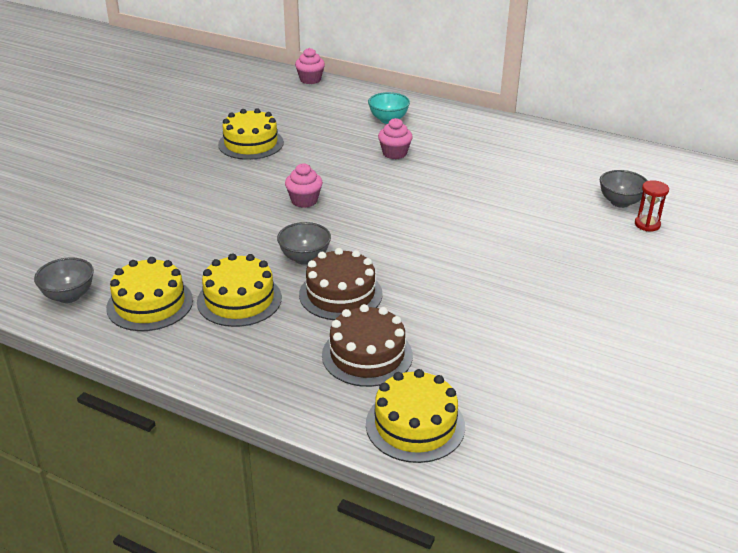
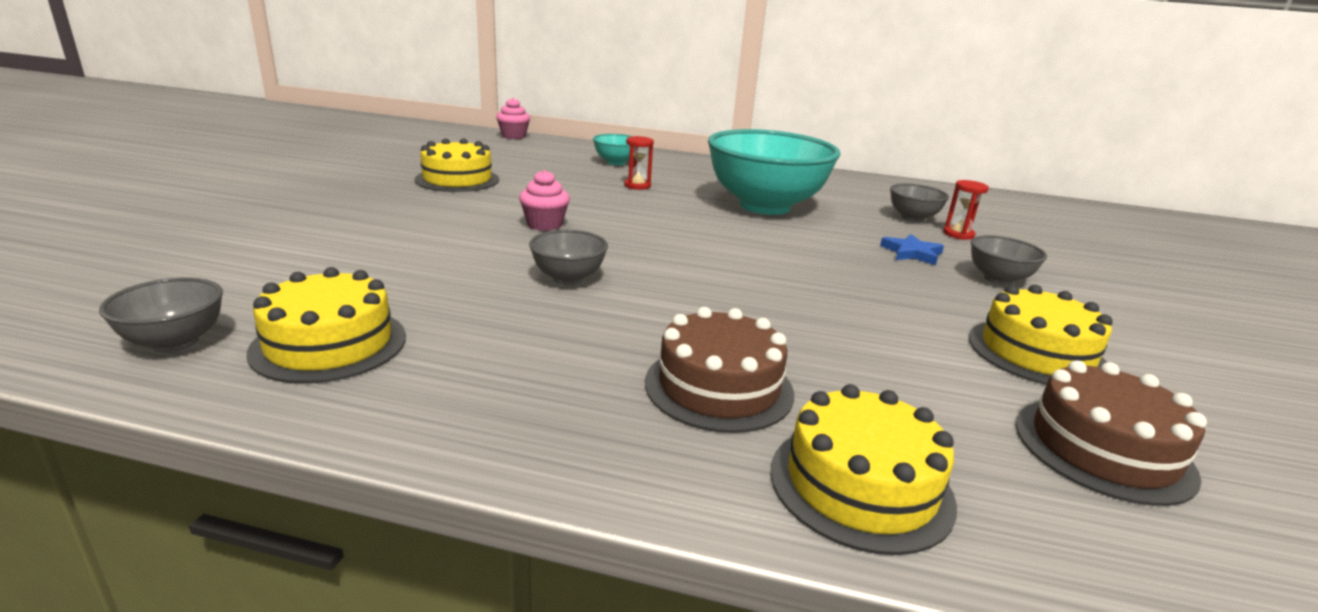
camera: 15 degrees left, 10 degrees down
(239, 300) = (484, 330): yellow cake -> yellow cake (1036, 353)
(340, 294) = (638, 314): brown cake -> brown cake (1102, 449)
(394, 153) = (637, 186): pink cupcake -> red hourglass
(493, 183) = (764, 206): none -> turquoise bowl
(586, 245) = (911, 253): none -> blue star
(638, 278) = (998, 279): none -> grey bowl

